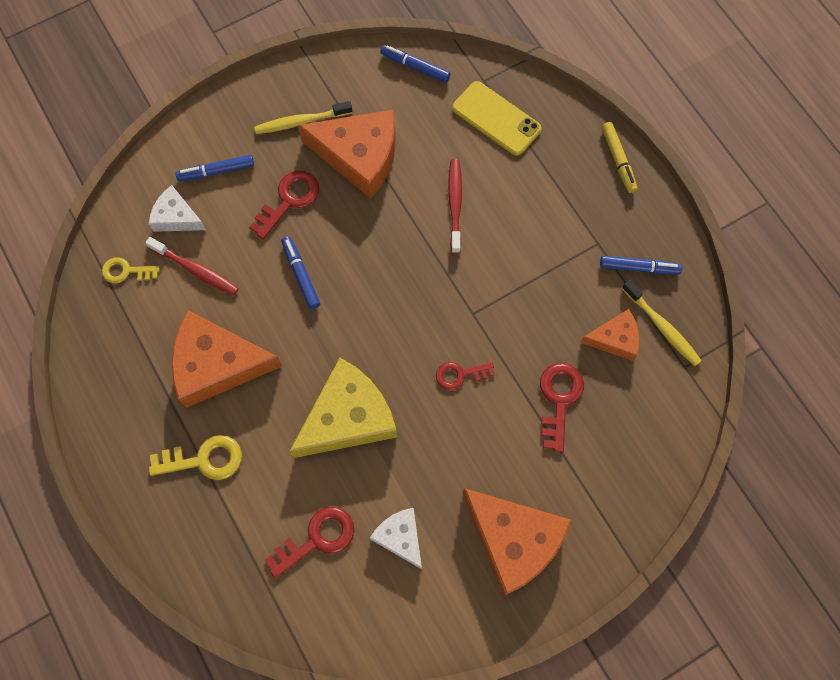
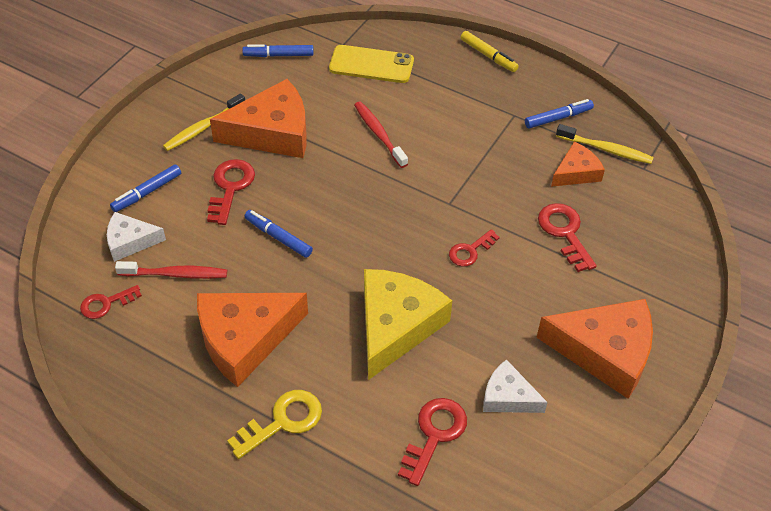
camera: 30 degrees left, 20 degrees down
(126, 271) = (106, 304): yellow key -> red key

